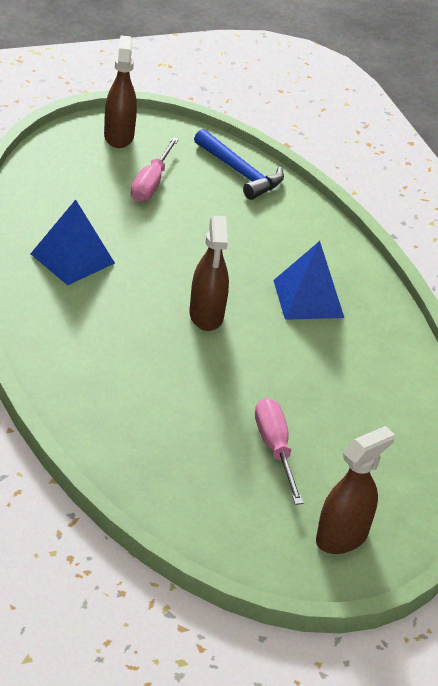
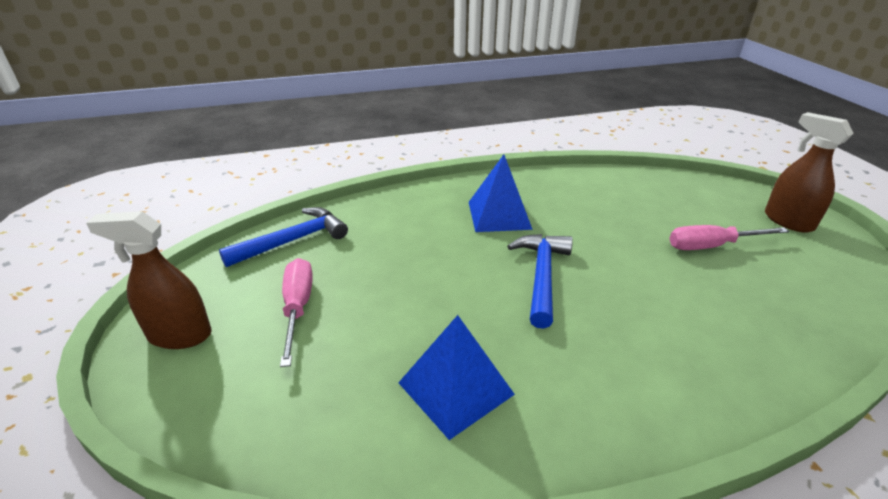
camera: 80 degrees left, 5 degrees down
(151, 183) = (297, 308): pink screwdriver -> pink screwdriver turned 120 degrees counterclockwise
(206, 315) = (541, 276): brown spray bottle -> blue hammer

